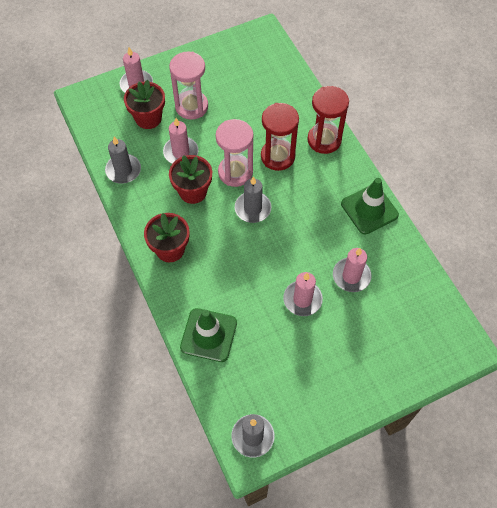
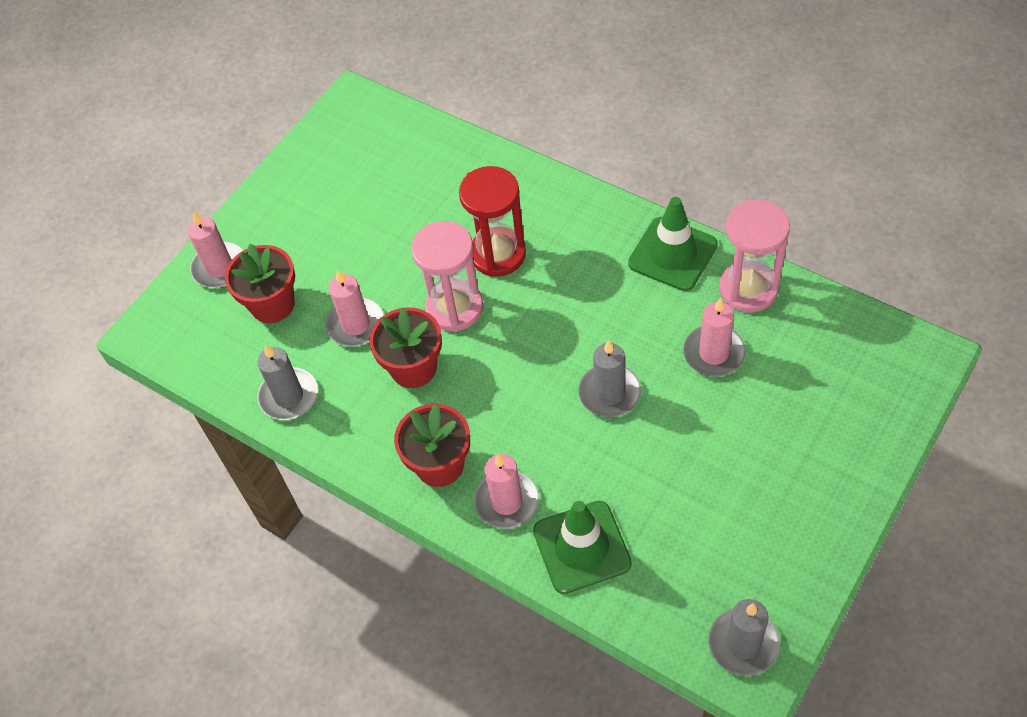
camera: 25 degrees left, 5 degrees down
(191, 106) = (324, 254): pink hourglass -> pink hourglass (748, 289)
(252, 208) = (515, 342): grey candle -> grey candle (609, 393)
(302, 299) = (673, 422): pink candle -> pink candle (506, 501)
(324, 140) = (545, 198): red hourglass -> none

